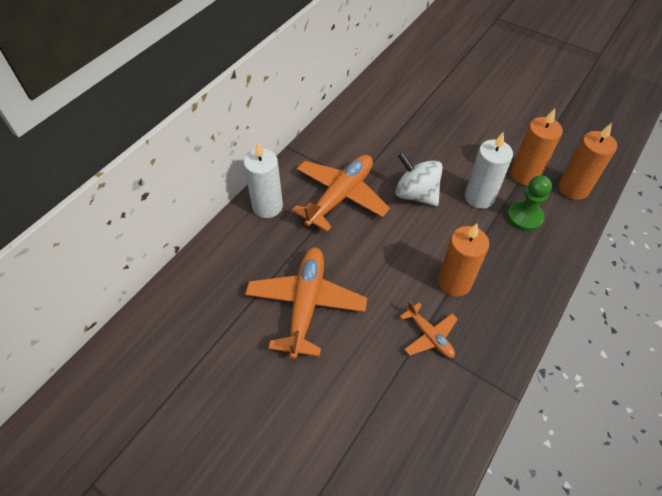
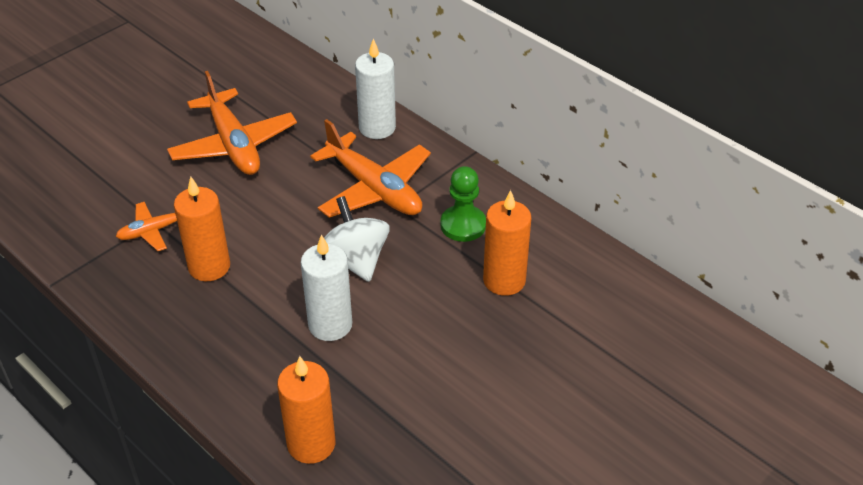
camera: 100 degrees right, 10 degrees down
(306, 304) = (234, 145): orange plane -> orange plane turned 45 degrees clockwise
(416, 194) = (356, 260): white spinning top -> white spinning top turned 75 degrees counterclockwise
(524, 217) = (279, 365): green pawn -> green pawn (463, 225)
(525, 175) = (356, 391): orange candle -> orange candle (504, 280)

